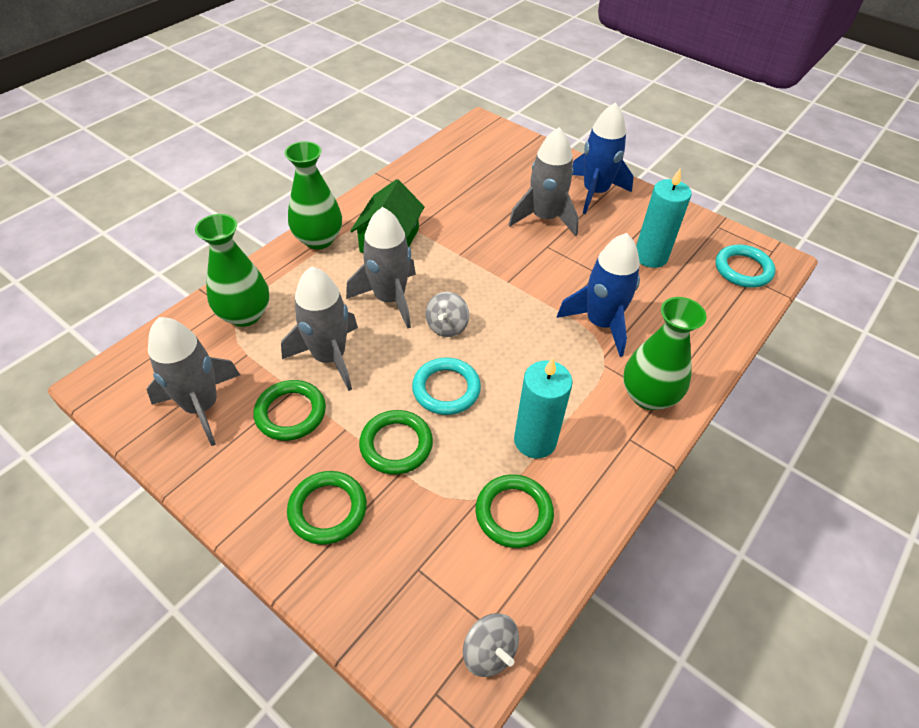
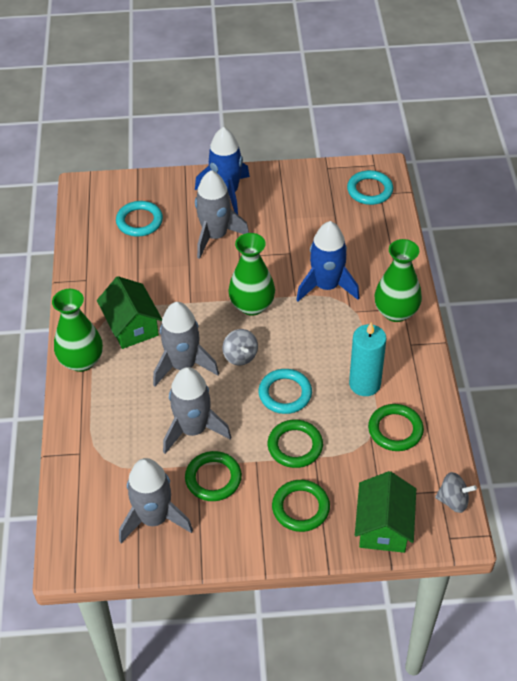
camera: 40 degrees left, 0 degrees up
(245, 315) = (102, 447): green vase -> green vase (252, 305)
(381, 607) = (383, 526): none -> green house
(494, 170) = (139, 221): none -> turquoise ring
(650, 256) = (309, 219): turquoise candle -> none

